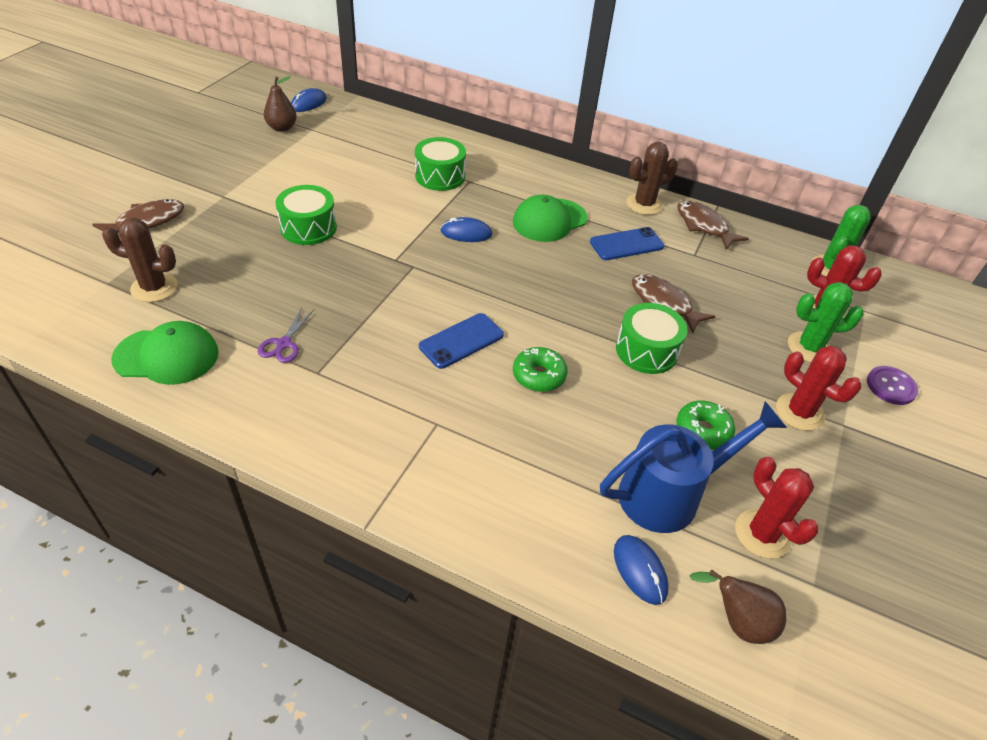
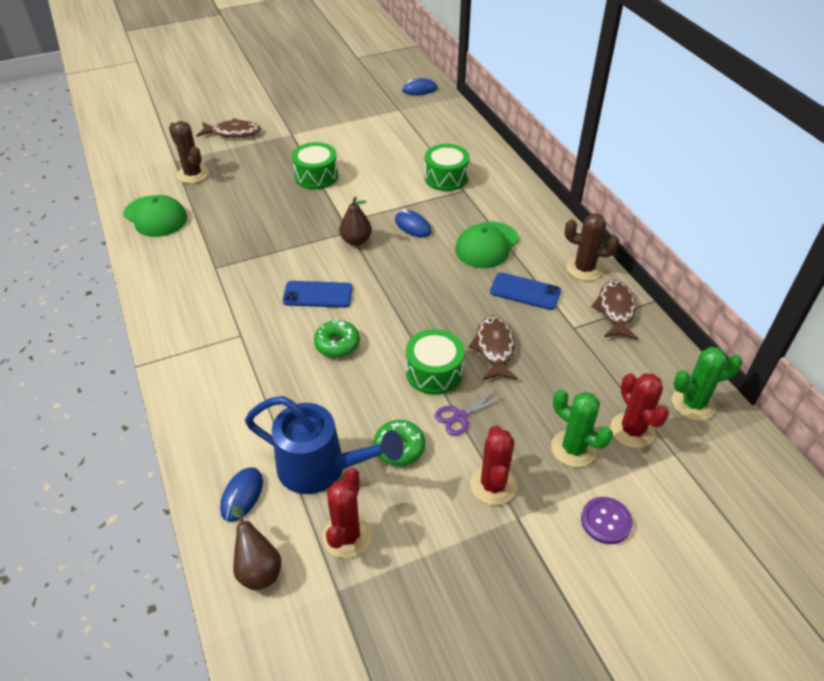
camera: 45 degrees right, 0 degrees up
(282, 128) = (380, 101): brown pear -> brown pear (356, 240)
(284, 344) = (218, 241): purple scissors -> purple scissors (460, 416)
(549, 220) = (486, 245): green cap -> green cap turned 60 degrees counterclockwise

